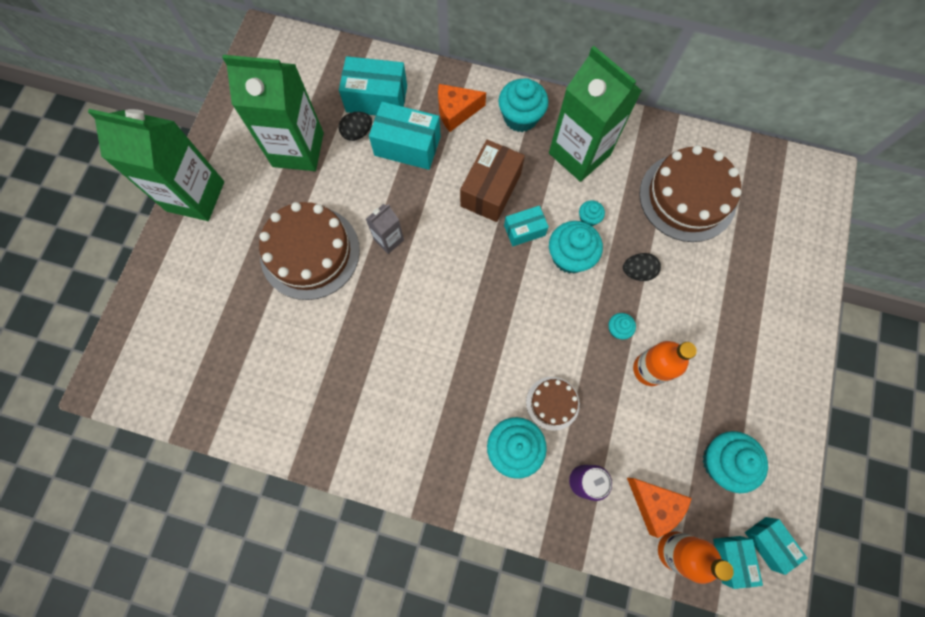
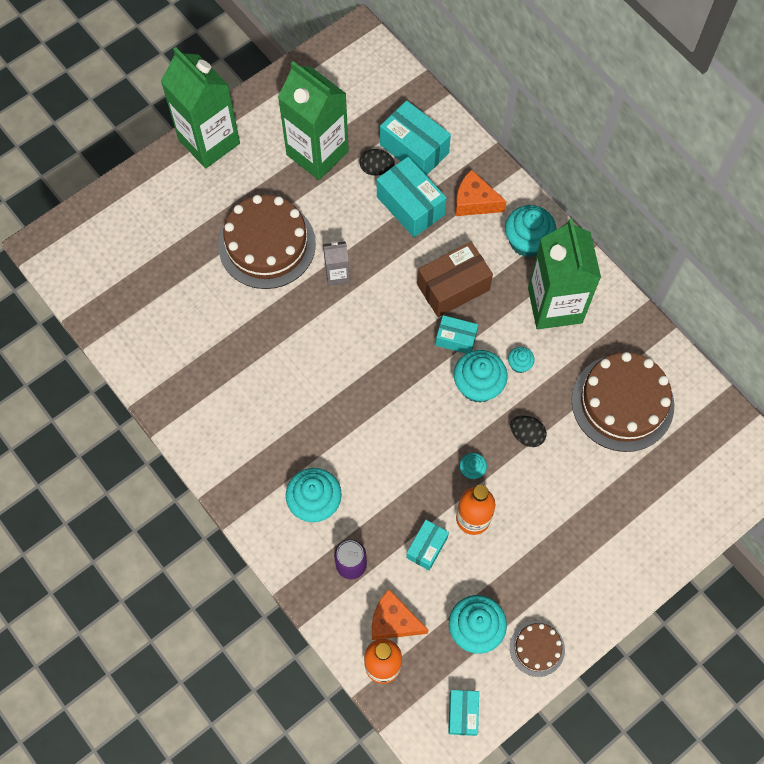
camera: 35 degrees right, 5 degrees down
(552, 403) = (372, 490): brown cake -> brown cake (537, 648)
(654, 504) = (393, 621): orange cheese -> orange cheese turned 120 degrees clockwise
(731, 559) = (422, 703): turquoise box -> turquoise box (427, 547)

